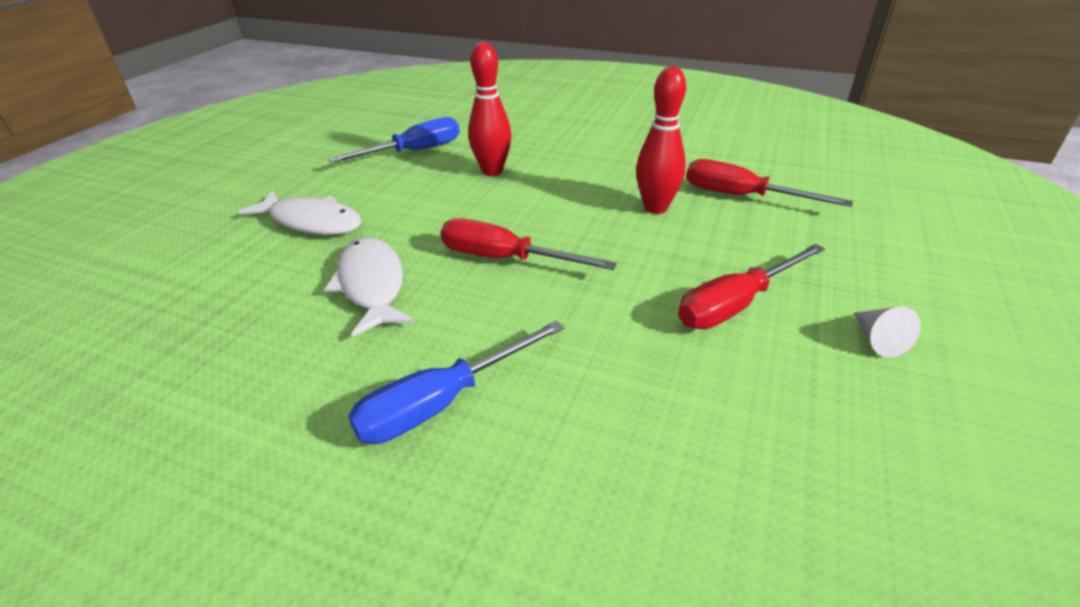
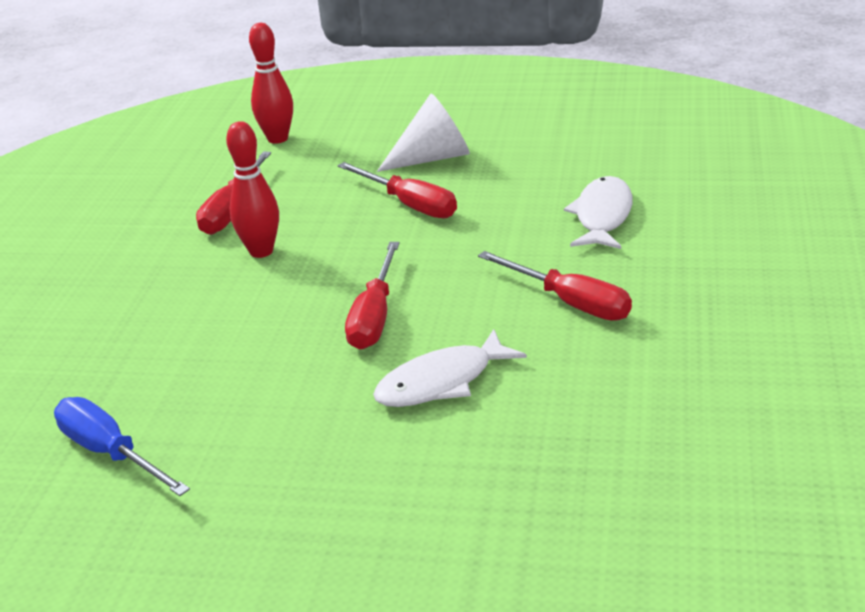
camera: 100 degrees left, 5 degrees down
(311, 222) = (328, 473): white fish -> white fish (602, 216)
(442, 403) = (570, 303): blue screwdriver -> red screwdriver
(492, 171) = (177, 368): red bowling pin -> red bowling pin (277, 139)
(877, 340) = (433, 158): white cone -> white cone, size x2.01

